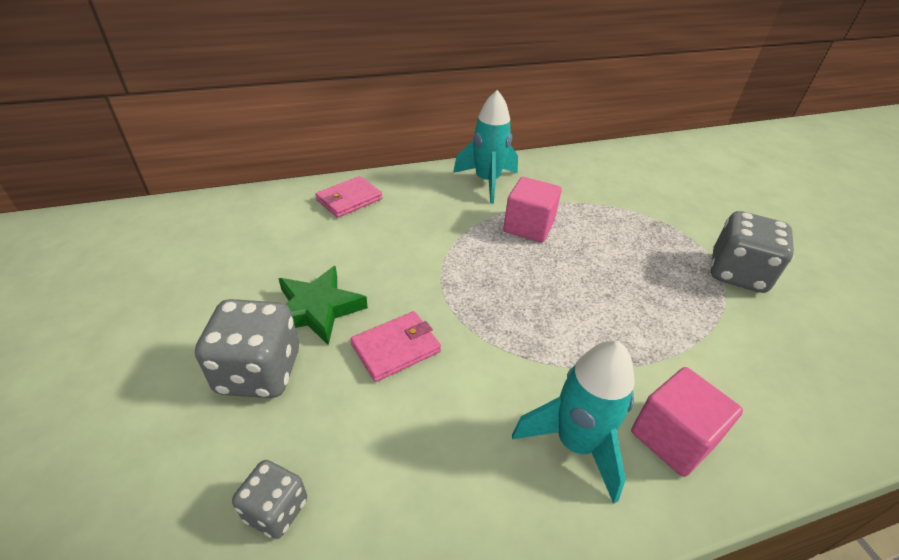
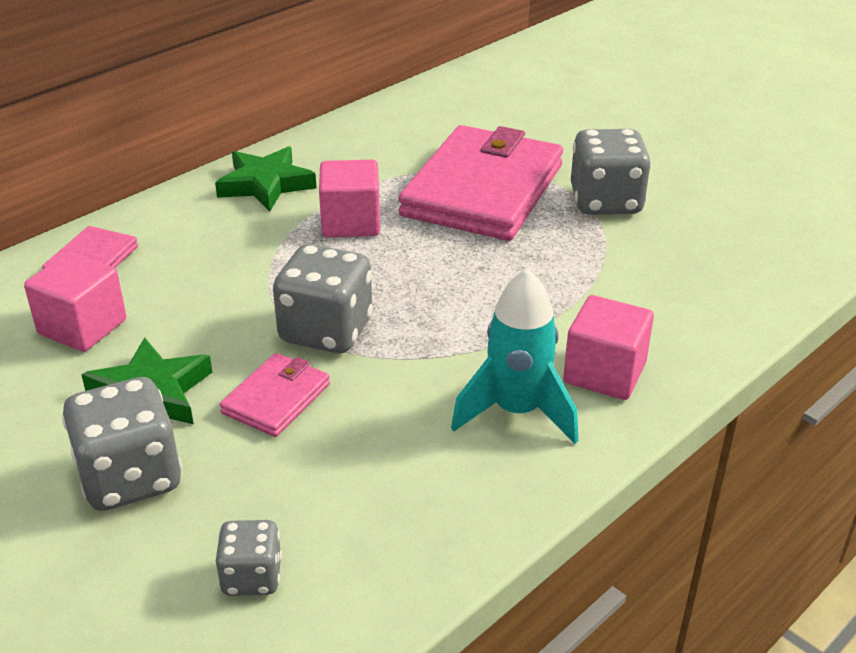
camera: 25 degrees left, 5 degrees down
(312, 242) = (82, 327): none -> pink cube
(463, 305) = (326, 331): none -> grey dice
(487, 182) = (266, 184): turquoise rocket -> green star
(639, 233) = (483, 190): none -> pink wallet

